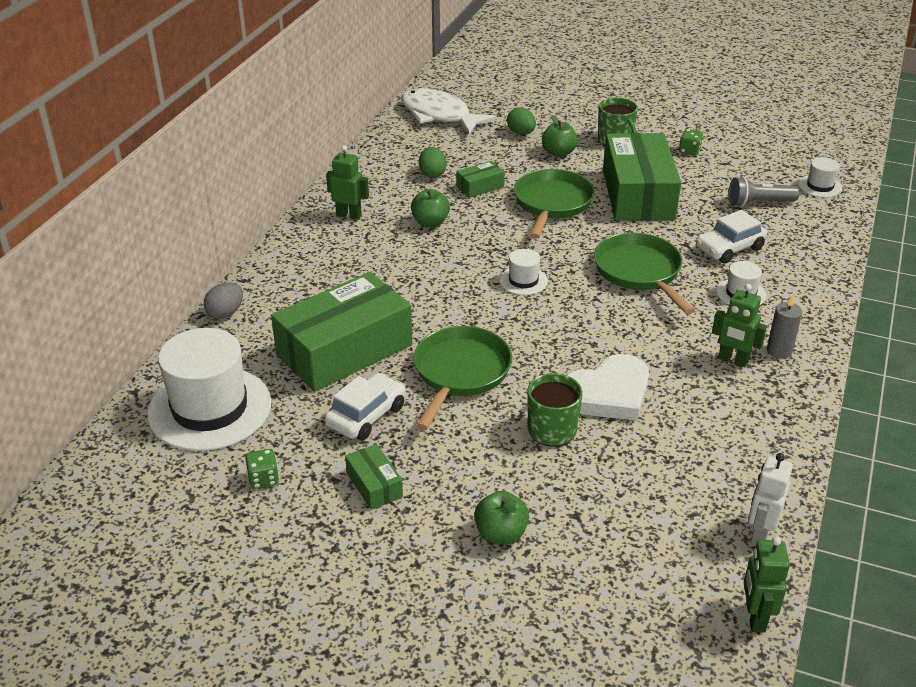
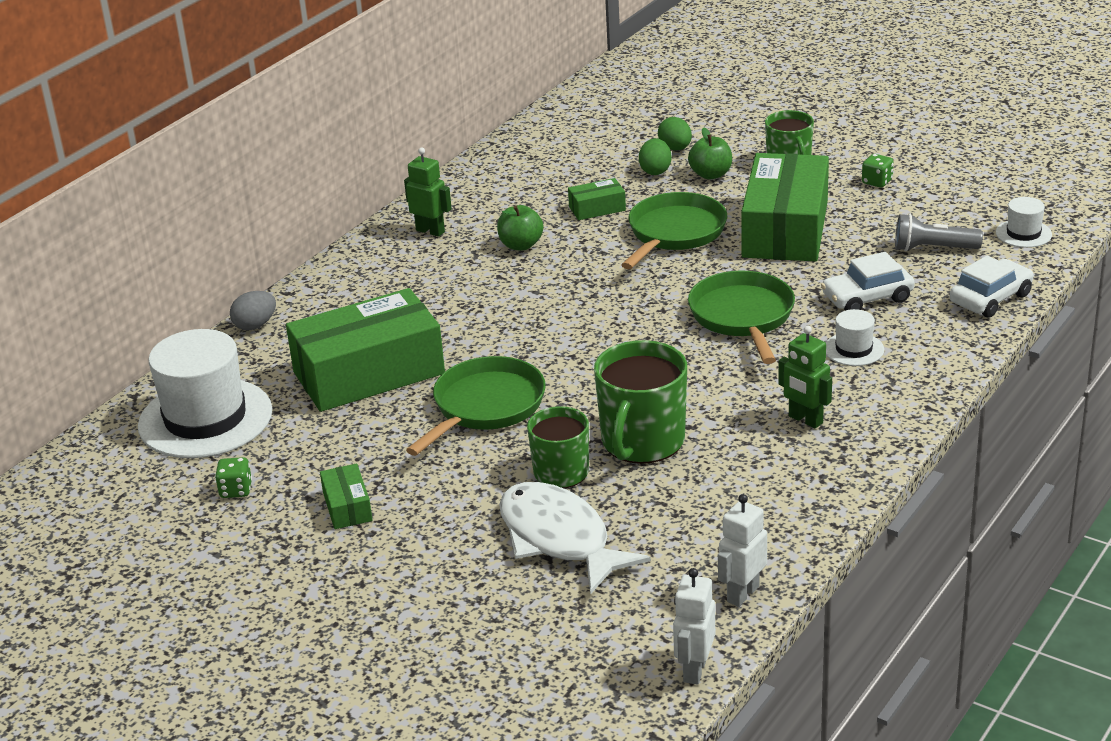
camera: 15 degrees right, 5 degrees down
(366, 415) = (366, 440): white car -> white car (990, 298)
(432, 174) = (547, 190): green egg -> green egg (655, 171)
(439, 115) = (584, 122): white fish -> white fish (559, 539)
(501, 534) = (460, 565): green apple -> none
(523, 281) = (600, 316): white hat -> none
(608, 393) = (642, 442): white heart -> green mug
(755, 617) = (694, 670): green robot -> white robot
(779, 351) = (866, 414): grey candle -> none

